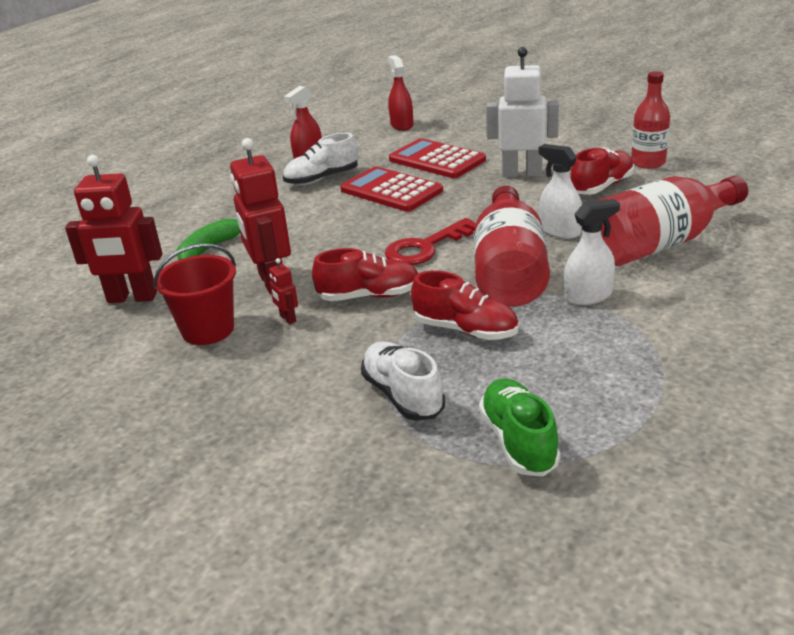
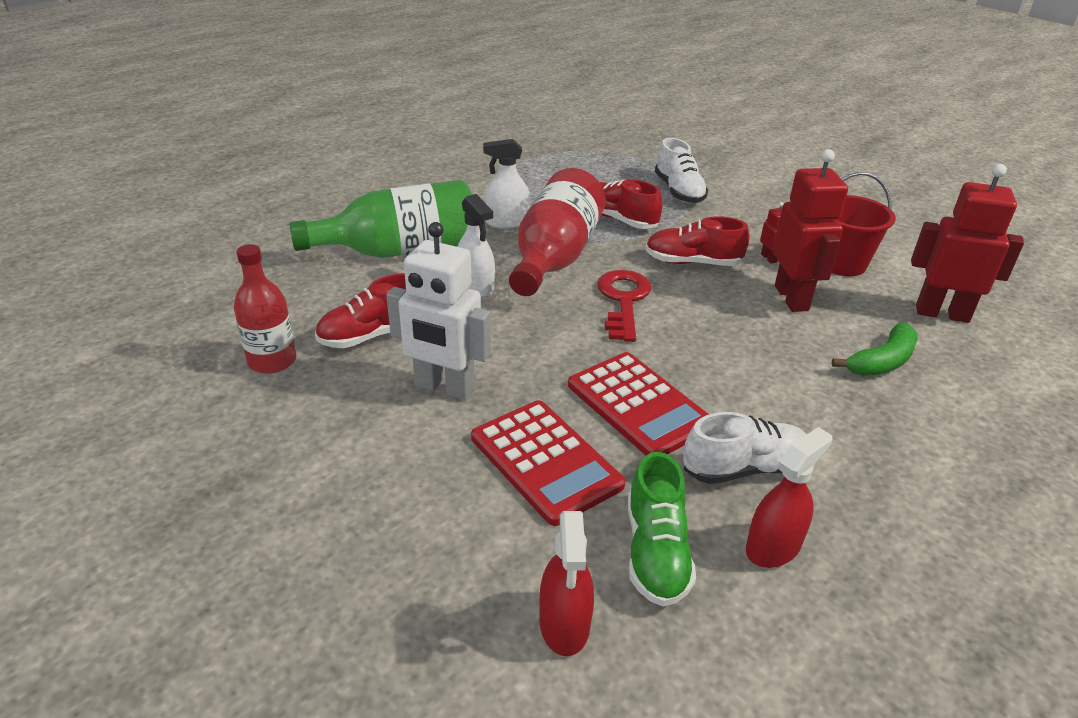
camera: 170 degrees left, 5 degrees up
(425, 247) = (623, 300): red key -> red key turned 60 degrees counterclockwise
(518, 441) = (616, 160): green shoe -> green shoe (656, 552)
(660, 244) = (400, 251): red bottle -> green bottle

